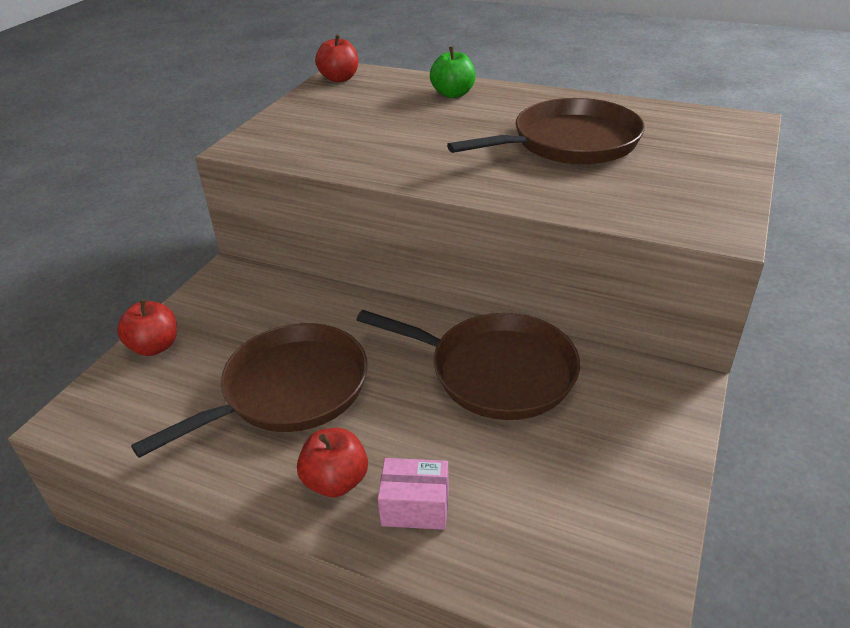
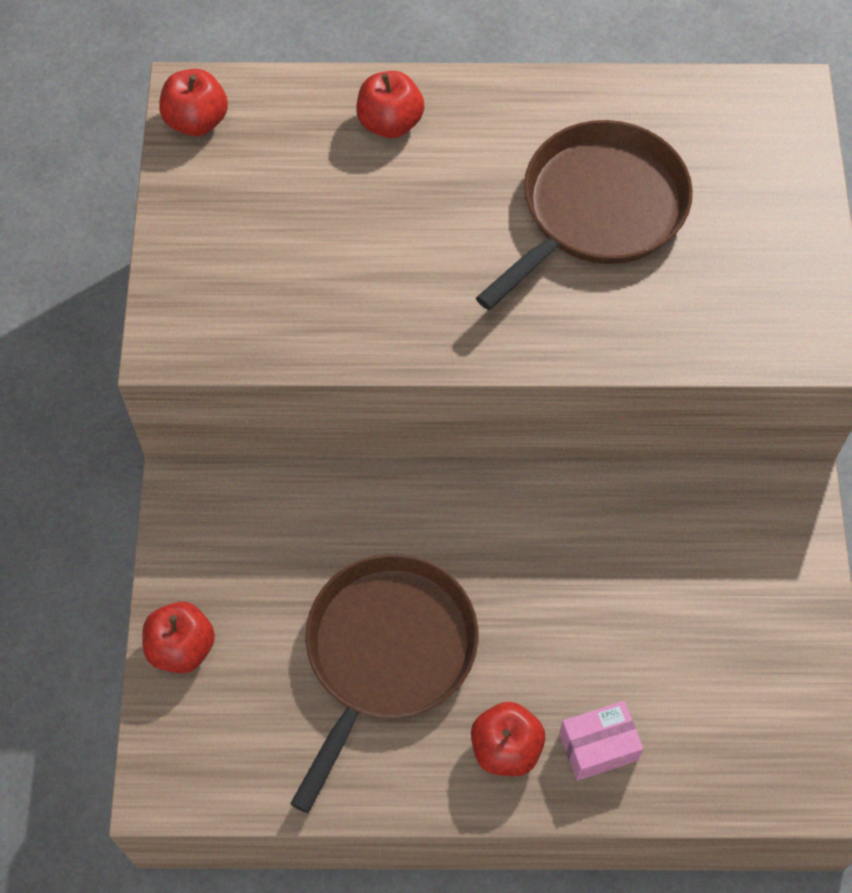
camera: 25 degrees left, 25 degrees up
(453, 94) = (390, 123): green apple -> red apple
(496, 371) = (599, 543): brown pan -> none

